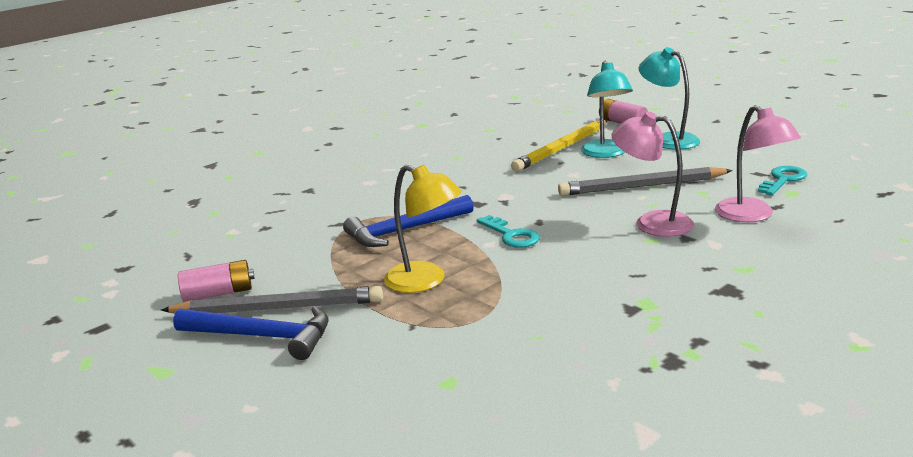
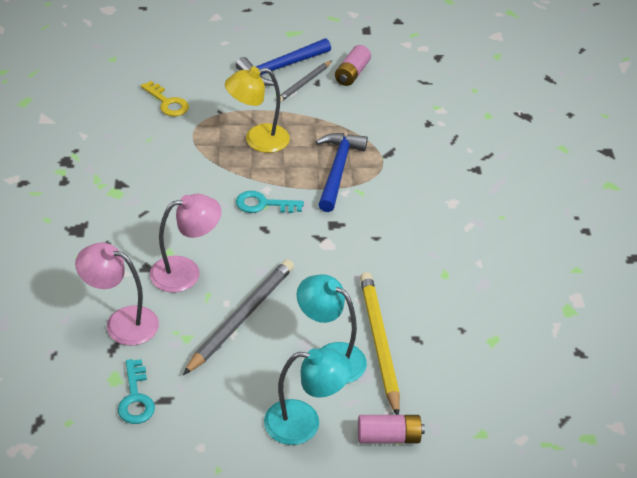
camera: 125 degrees right, 20 degrees up
(278, 308) = (304, 83): grey pencil -> grey pencil, size x0.59
(452, 366) = (167, 102): none -> yellow key

